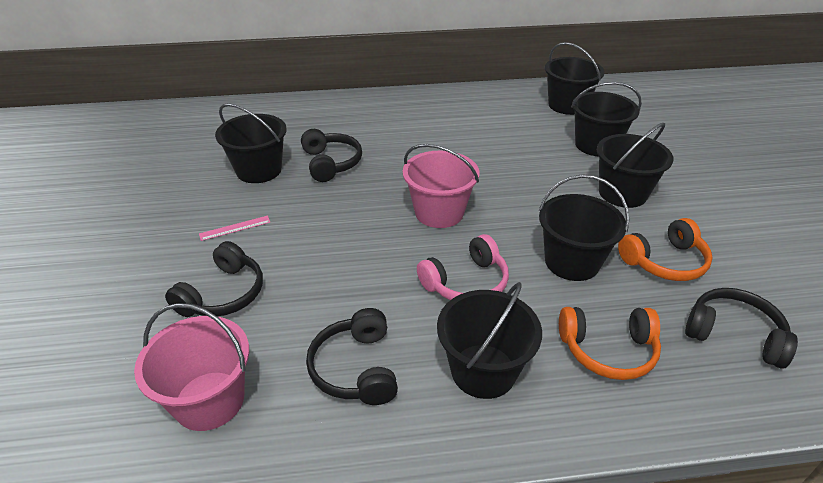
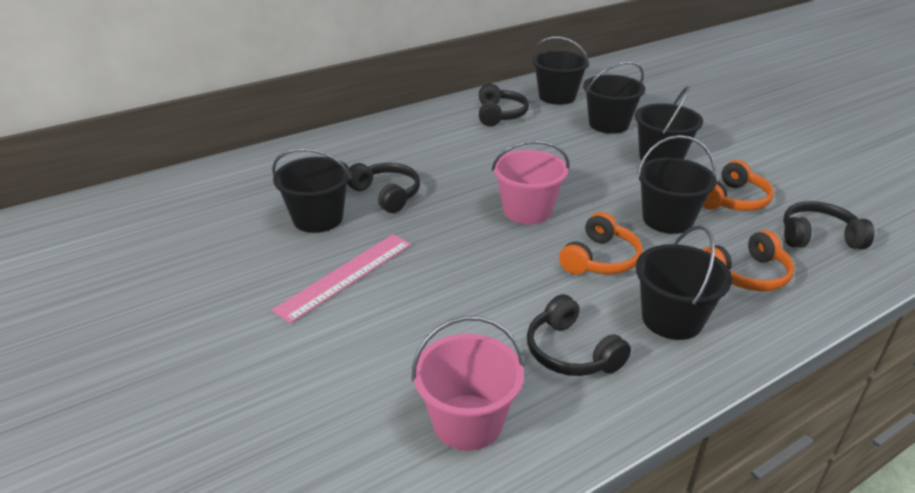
camera: 25 degrees left, 5 degrees down
(223, 294) = (392, 335): black headphones -> black headphones (500, 114)
(235, 228) = (345, 276): pink ruler -> pink ruler, size x2.15
(466, 283) = (600, 259): pink headphones -> orange headphones

